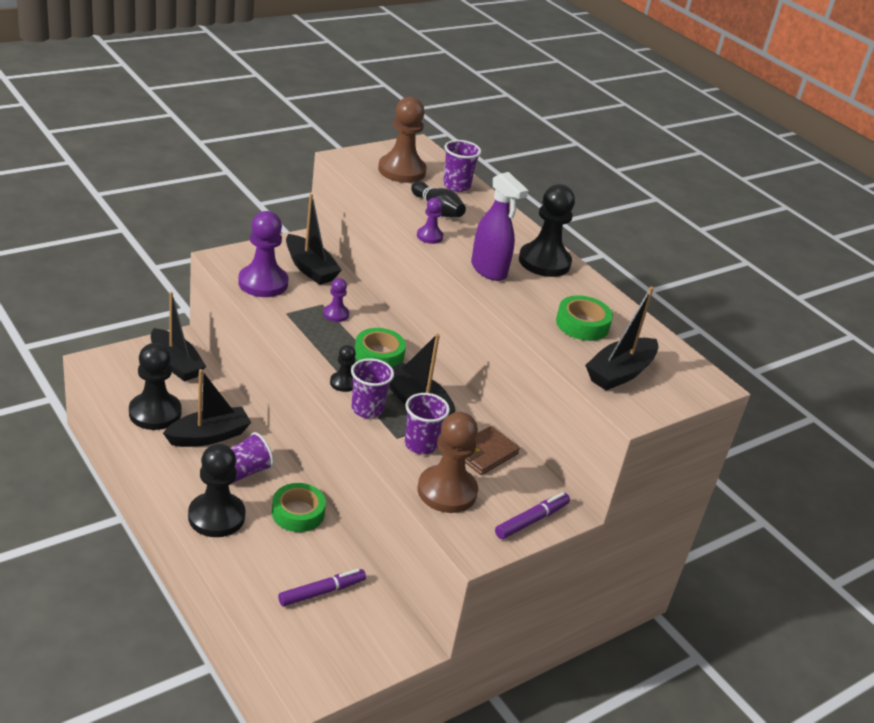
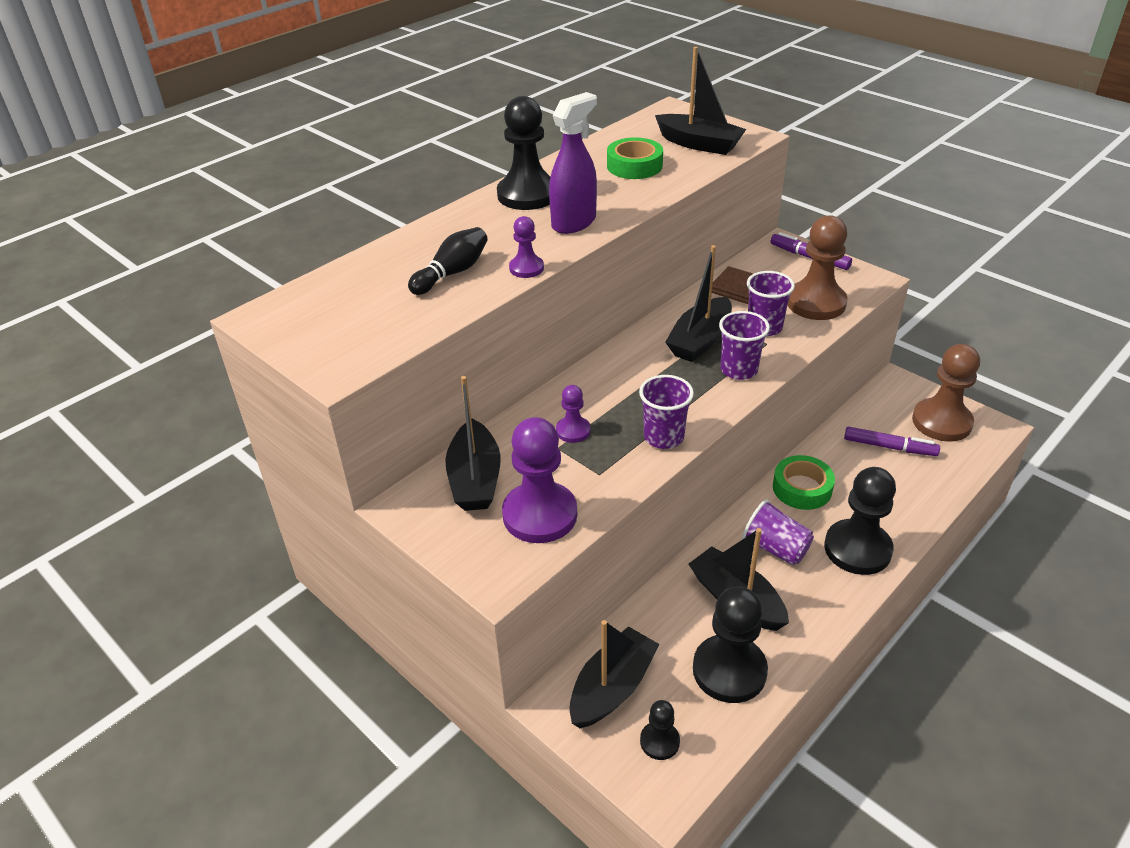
camera: 95 degrees left, 5 degrees up
(310, 268) = (475, 479): black boat -> black boat turned 135 degrees clockwise
(321, 592) = (889, 447): purple marker -> purple marker turned 150 degrees clockwise
(343, 383) = (707, 395): black pawn -> black pawn (659, 741)
(379, 355) = (634, 381): green tape -> none
(401, 171) = (353, 316): brown pawn -> brown pawn (941, 422)
(456, 186) = (374, 269): purple cup -> purple cup (663, 437)

